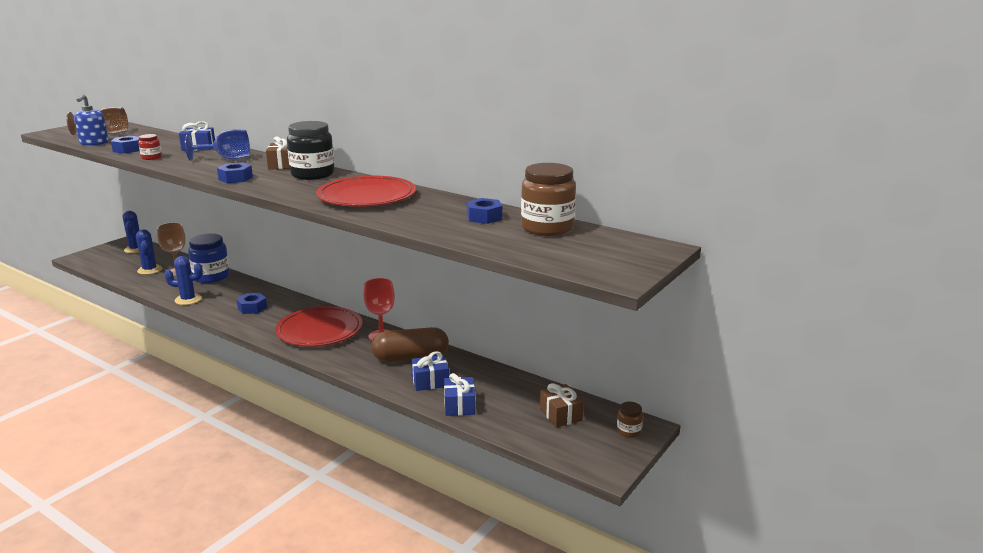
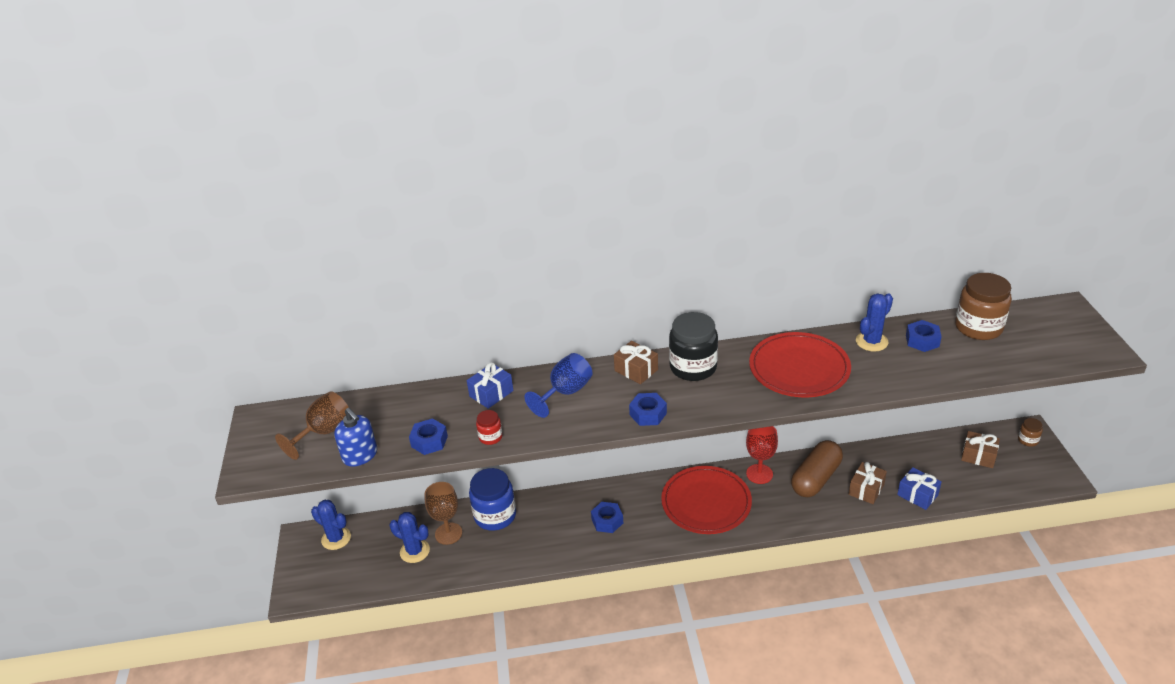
camera: 40 degrees left, 15 degrees up
(188, 299) = (532, 554): blue cactus -> blue cactus (871, 341)
(430, 381) = (866, 489): blue gift -> brown gift

